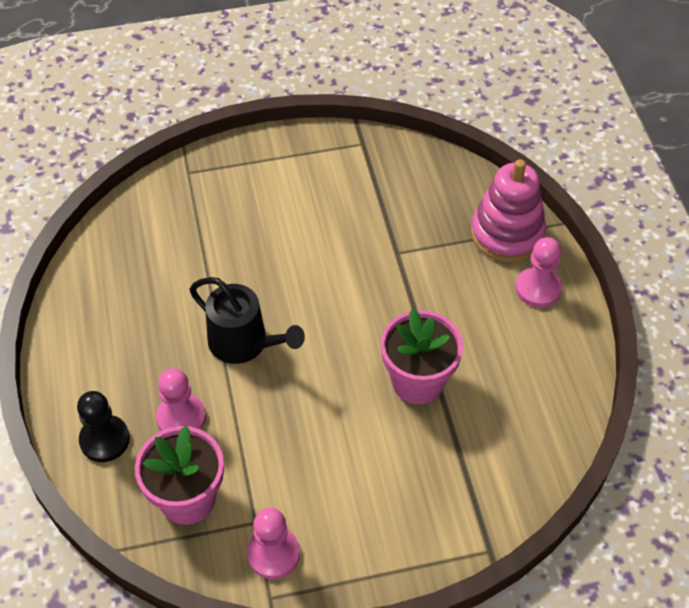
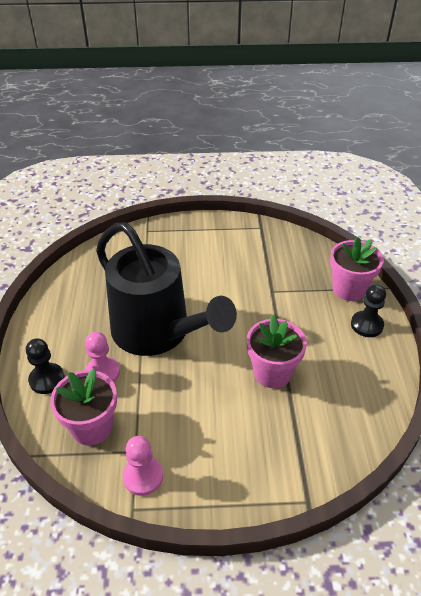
camera: 10 degrees right, 10 degrees down
(244, 343) = (157, 332): black watering can -> black watering can, size x1.93
(507, 234) = (349, 289): pink stacking toy -> pink flower pot
(538, 288) = (366, 325): pink pawn -> black pawn

